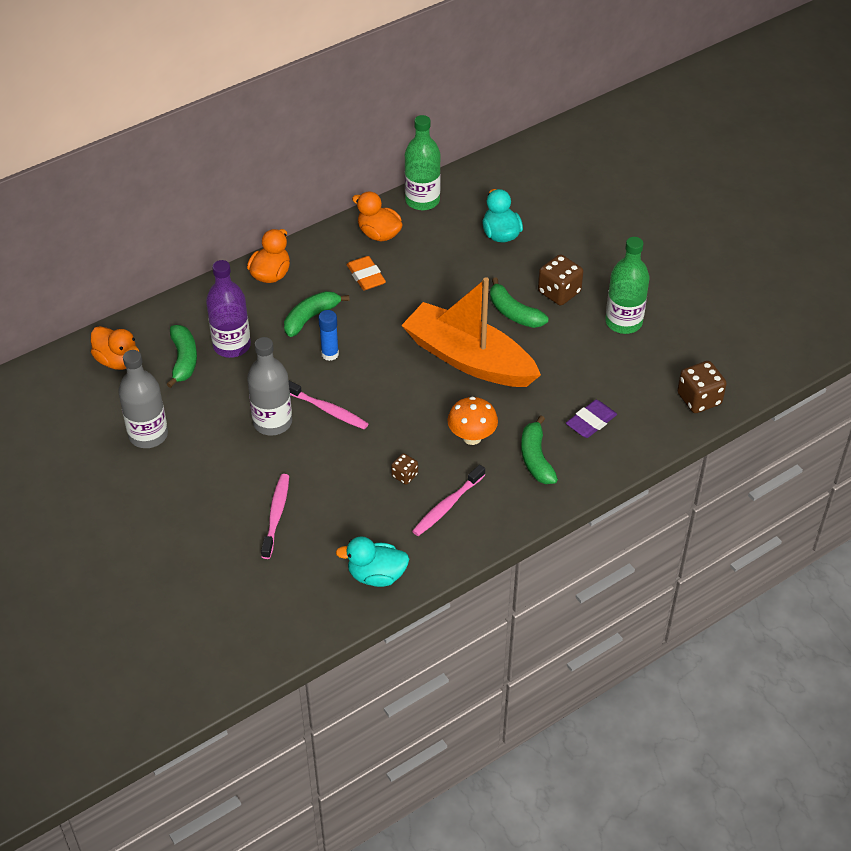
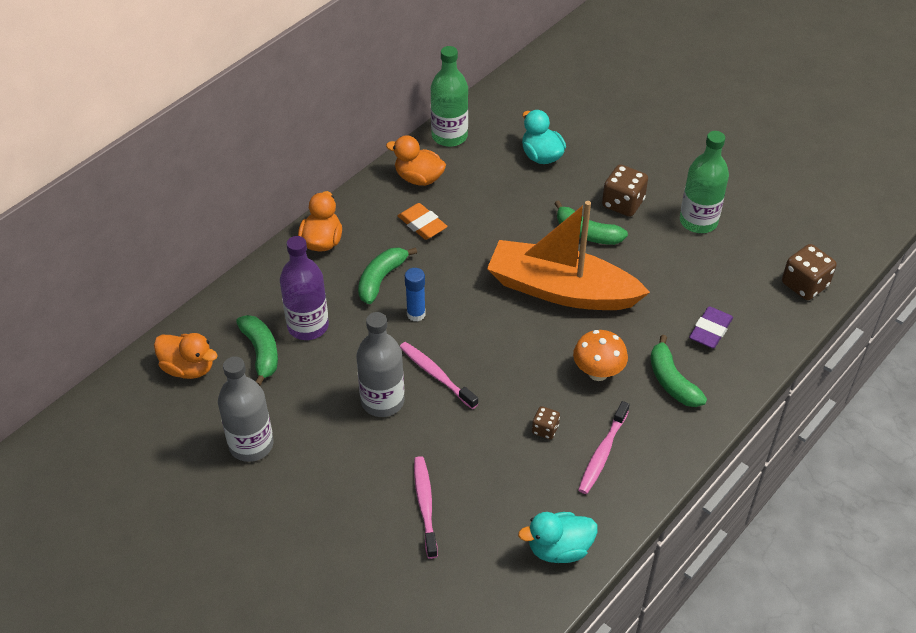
camera: 15 degrees left, 0 degrees up
(327, 410) = (436, 375): pink toothbrush -> pink toothbrush turned 150 degrees counterclockwise

